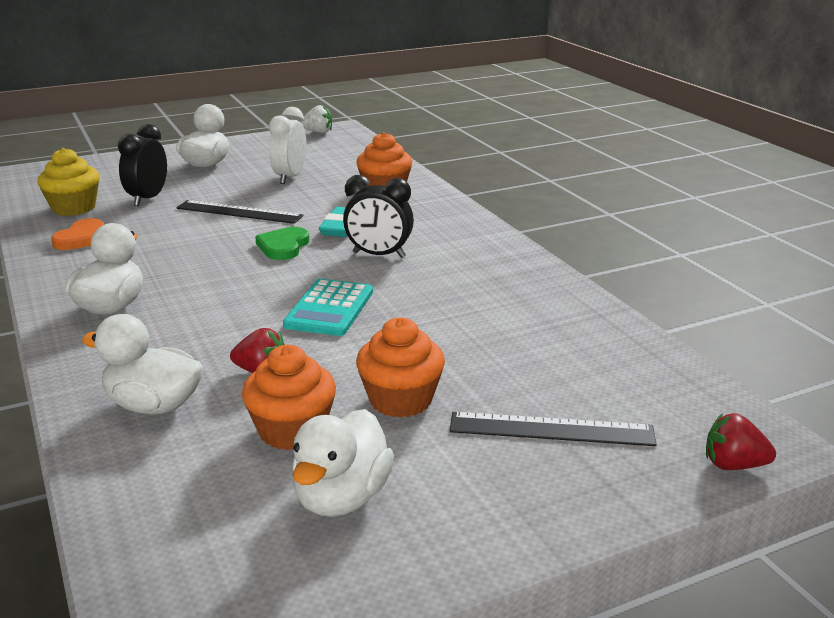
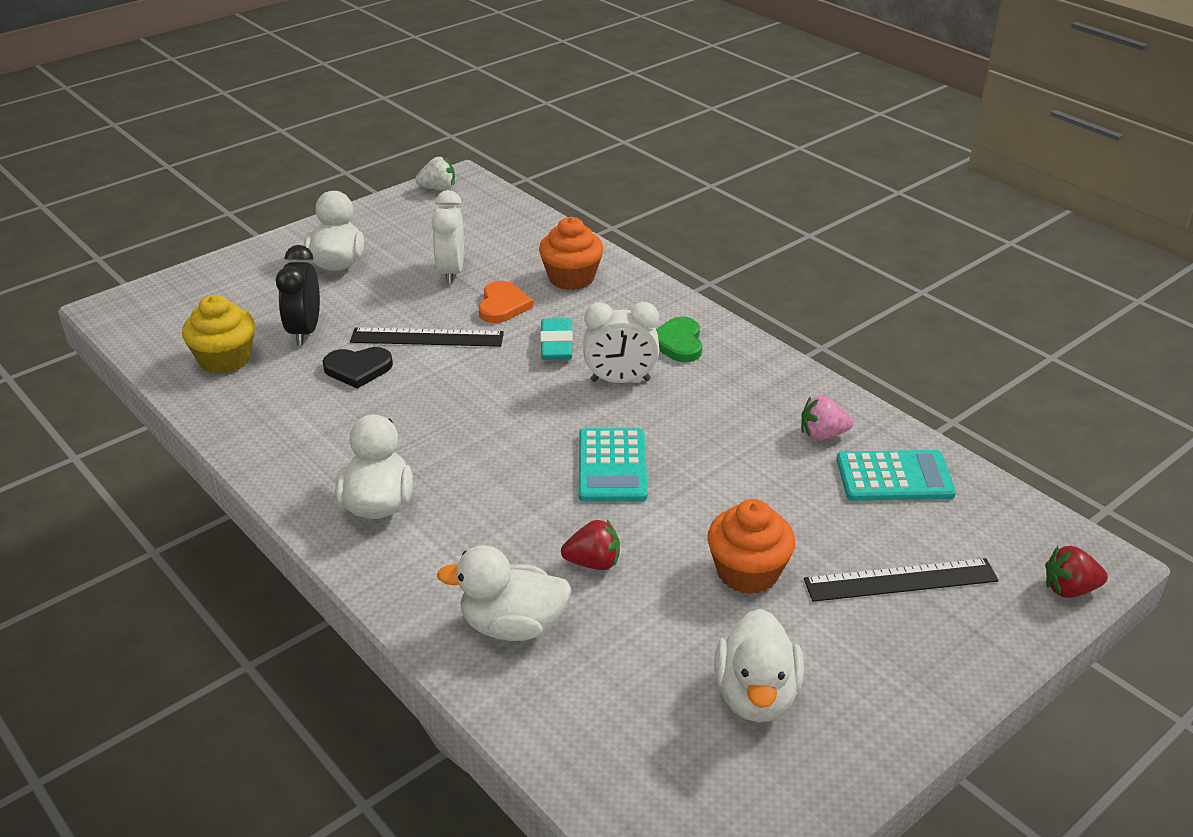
camera: 15 degrees left, 10 degrees up
(83, 238) = (271, 407): orange heart -> orange heart (502, 305)
(169, 224) = (358, 369): none -> black heart
(283, 246) = (510, 384): green heart -> green heart (678, 343)
(292, 431) = (666, 629): orange cupcake -> none
(379, 255) = (620, 380): black clock -> white clock
(539, 312) = (822, 435): none -> pink strawberry
(592, 351) = (894, 477): none -> turquoise calculator

